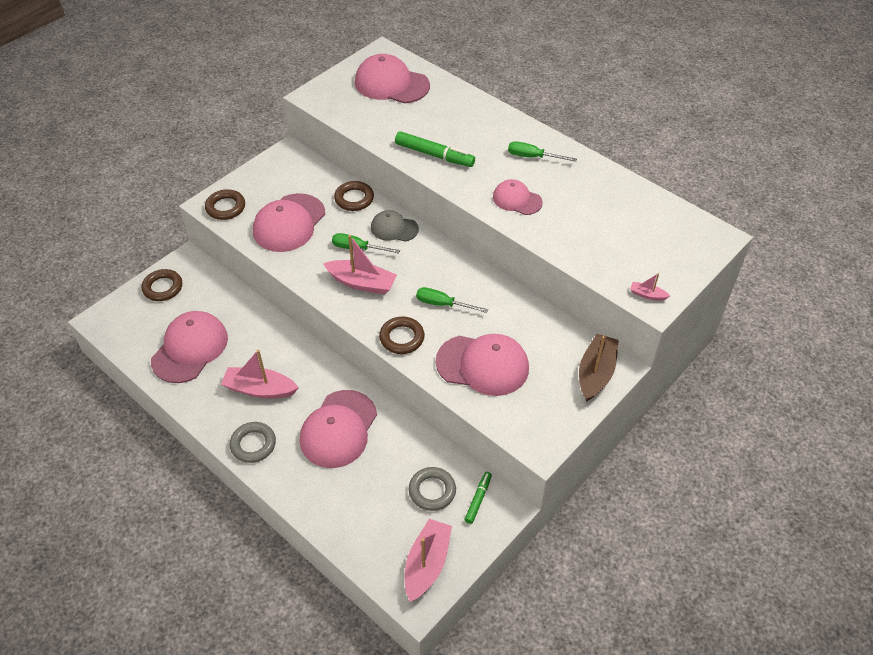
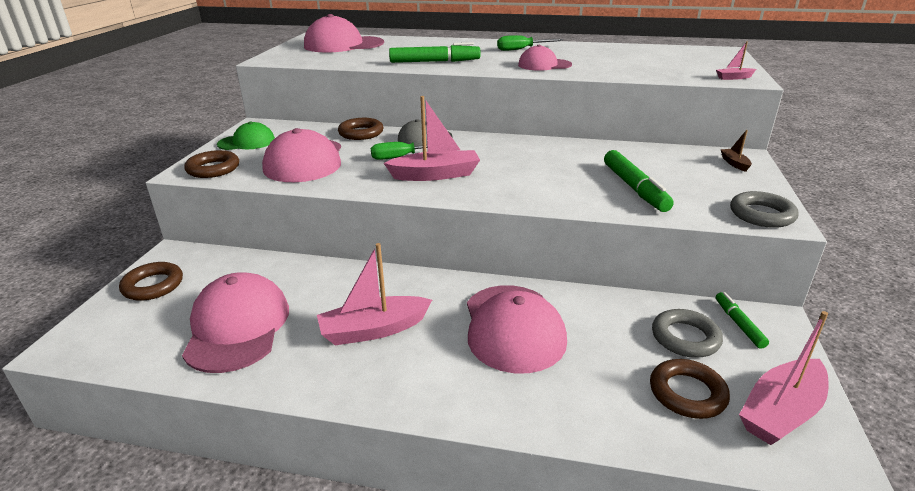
camera: 30 degrees left, 20 degrees down
(253, 444) = (419, 388): grey ring -> grey ring (761, 214)
(266, 178) = (247, 142): none -> green cap
(402, 338) = (529, 195): brown ring -> brown ring (687, 393)
(427, 564) = (781, 412): pink boat -> pink boat turned 120 degrees counterclockwise
(443, 304) = (537, 165): green screwdriver -> none
(483, 365) = (634, 188): pink cap -> green marker
(595, 373) = (734, 164): brown boat -> brown boat, size x0.48

